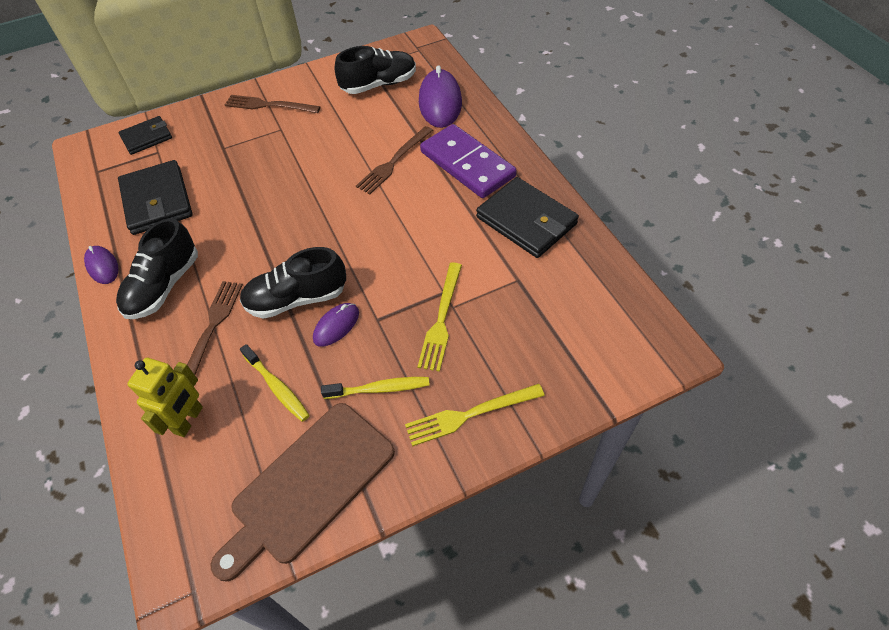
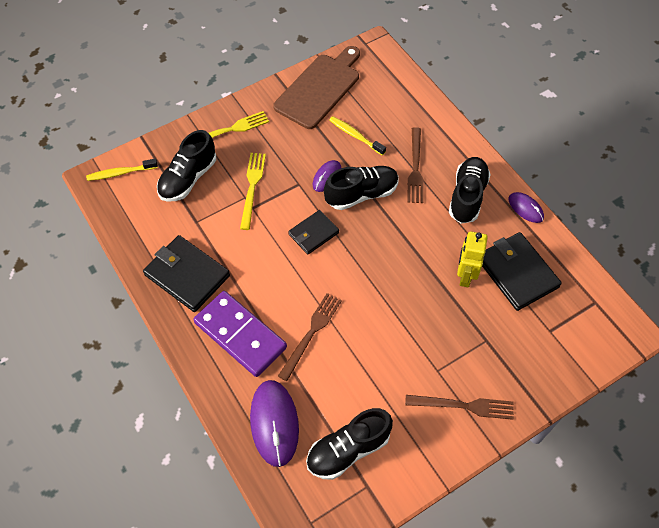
camera: 170 degrees right, 5 degrees up
(147, 137) = (572, 349): black wallet -> black wallet (313, 234)
(189, 420) = (404, 114): yellow robot -> yellow robot (465, 276)
(380, 389) = (288, 140): yellow toothbrush -> yellow toothbrush (120, 173)
(532, 339) = (188, 178): none -> black shoe

